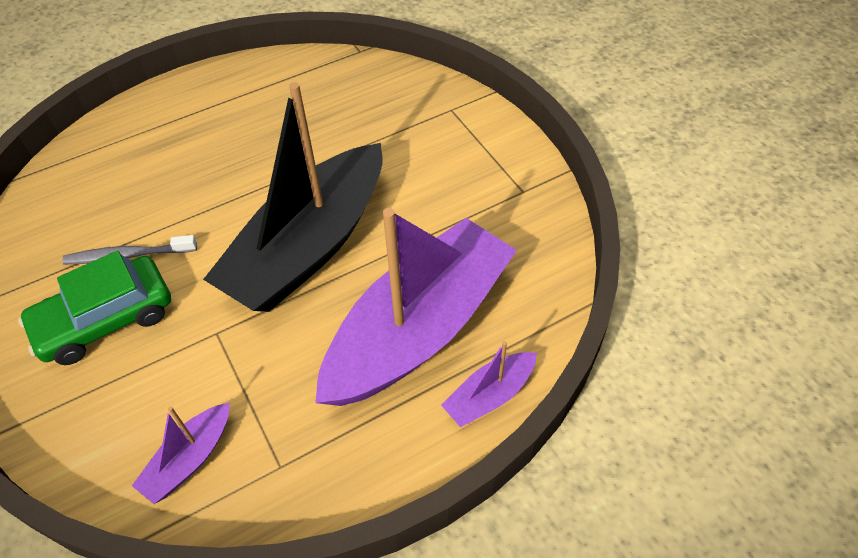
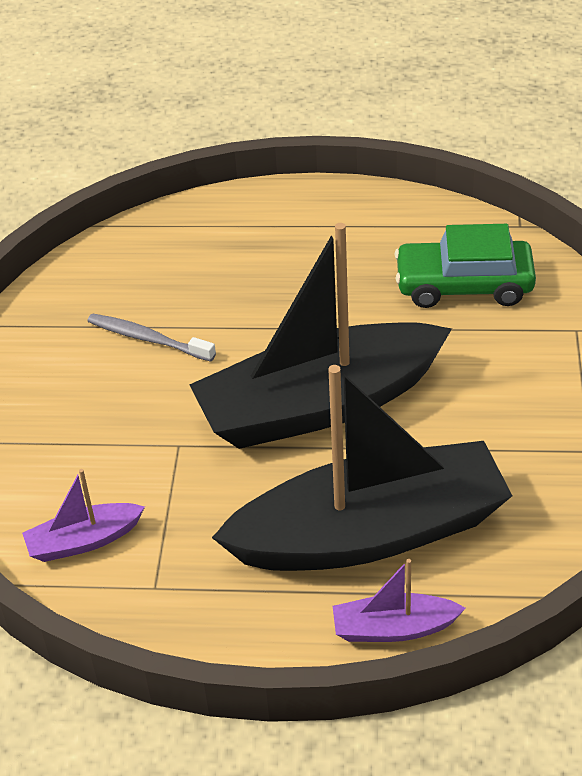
camera: 35 degrees right, 10 degrees down
(105, 319) = (92, 388): green car -> green car (464, 285)
(419, 328) = (371, 533): purple boat -> black boat

